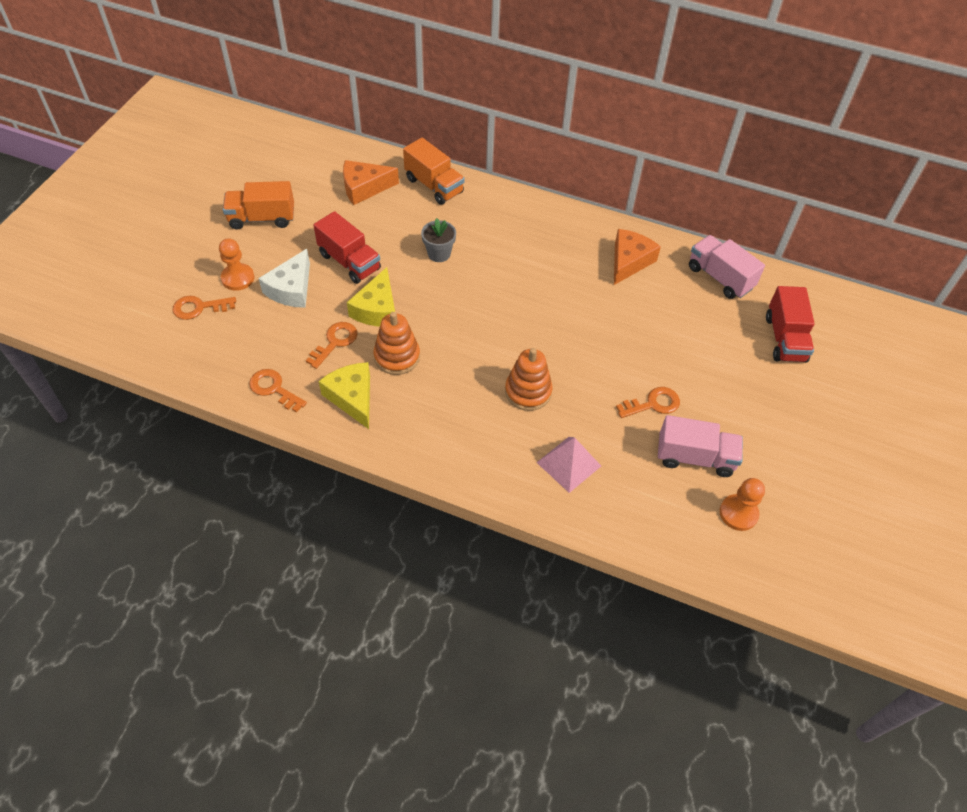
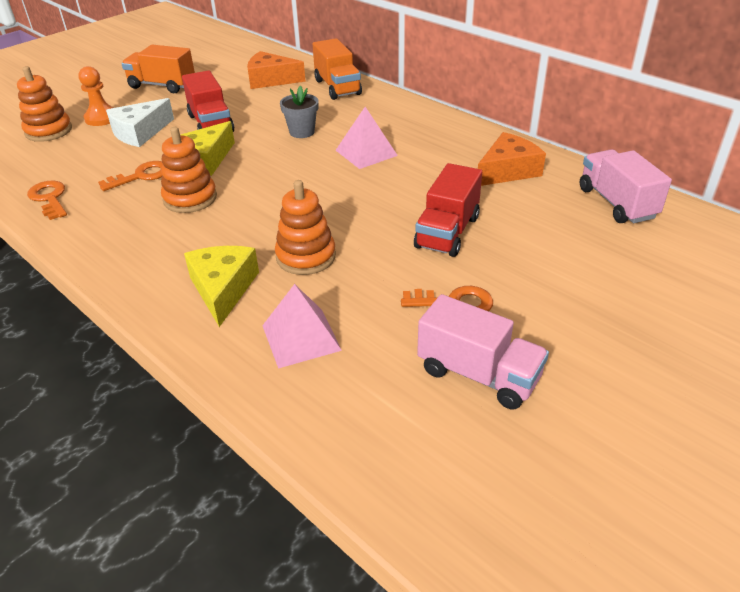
camera: 25 degrees right, 15 degrees down
(199, 308) = (48, 131): orange key -> orange stacking toy
(352, 398) = (115, 221): yellow cheese -> yellow cheese (223, 289)
(508, 267) = (366, 153): none -> pink pyramid
(738, 513) = (507, 462): orange pawn -> none
(785, 339) = (681, 277): red truck -> red truck (447, 232)

